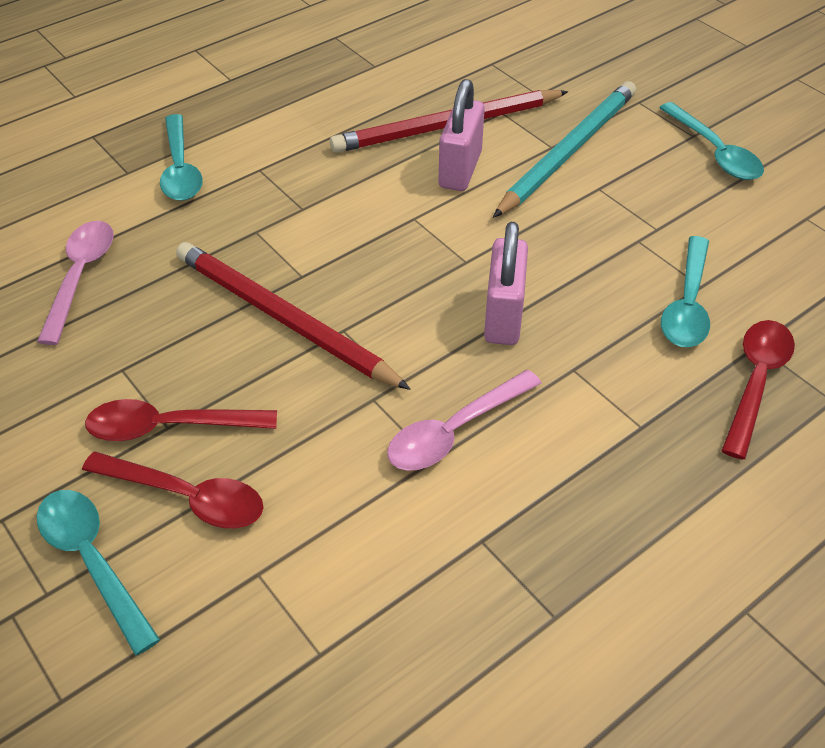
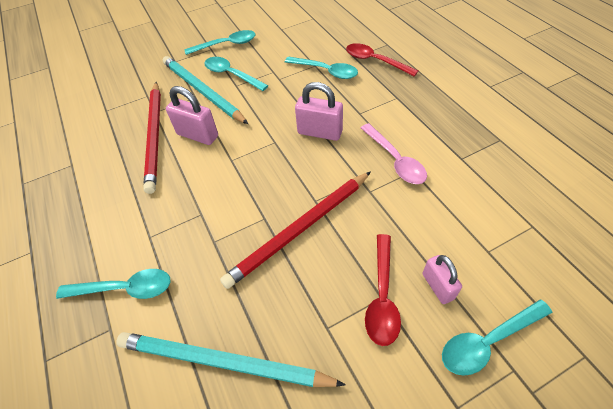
camera: 75 degrees left, 5 degrees up
(80, 276) = (224, 362): pink spoon -> turquoise pencil
(187, 497) = (437, 286): red spoon -> pink padlock
(626, 176) = (231, 75): none -> turquoise spoon

